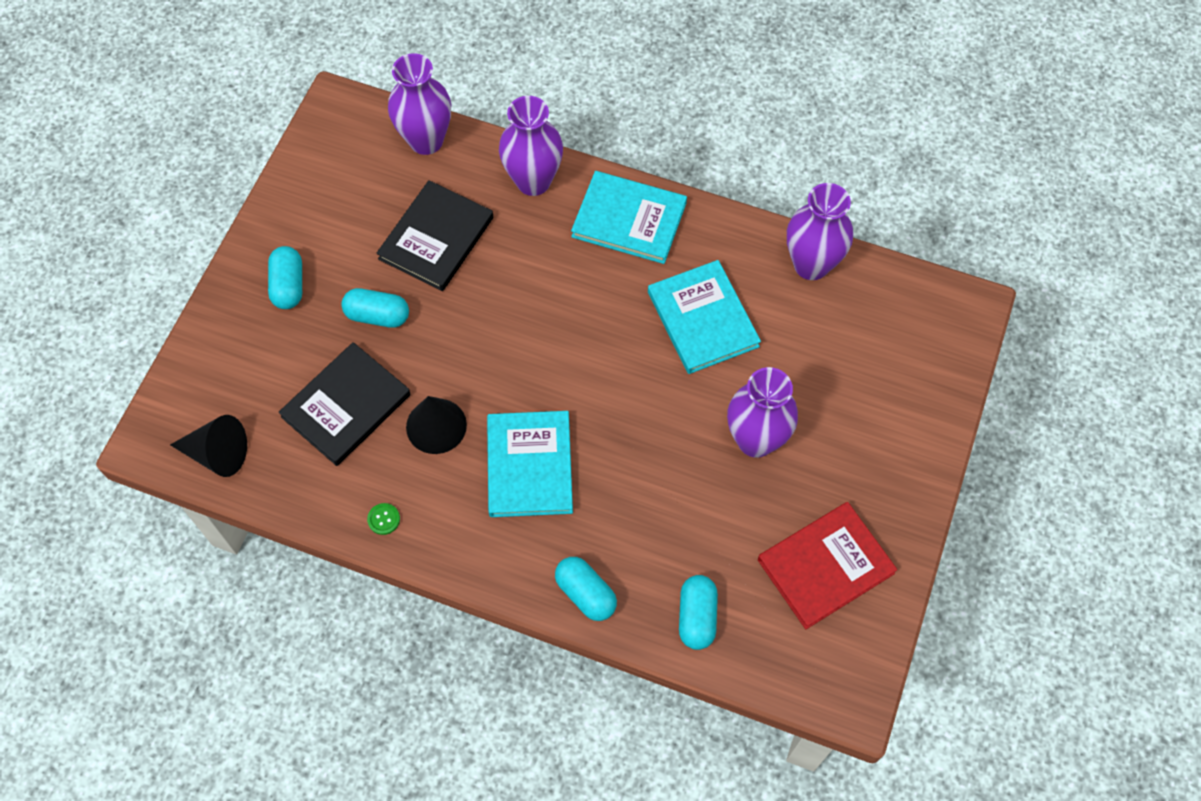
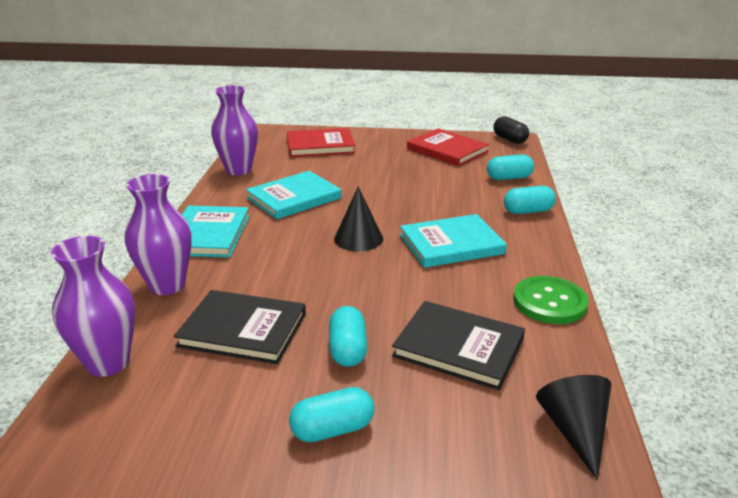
camera: 105 degrees left, 35 degrees down
(383, 519) = (549, 302): green button -> green button, size x2.41
(436, 426) = (446, 292): black cone -> black cone (358, 238)
(585, 593) = (528, 211): turquoise capsule -> turquoise capsule turned 45 degrees clockwise
(755, 440) = (379, 174): purple vase -> none
(853, 690) = (509, 139): none -> black capsule
(884, 383) = (320, 146): none -> red book

